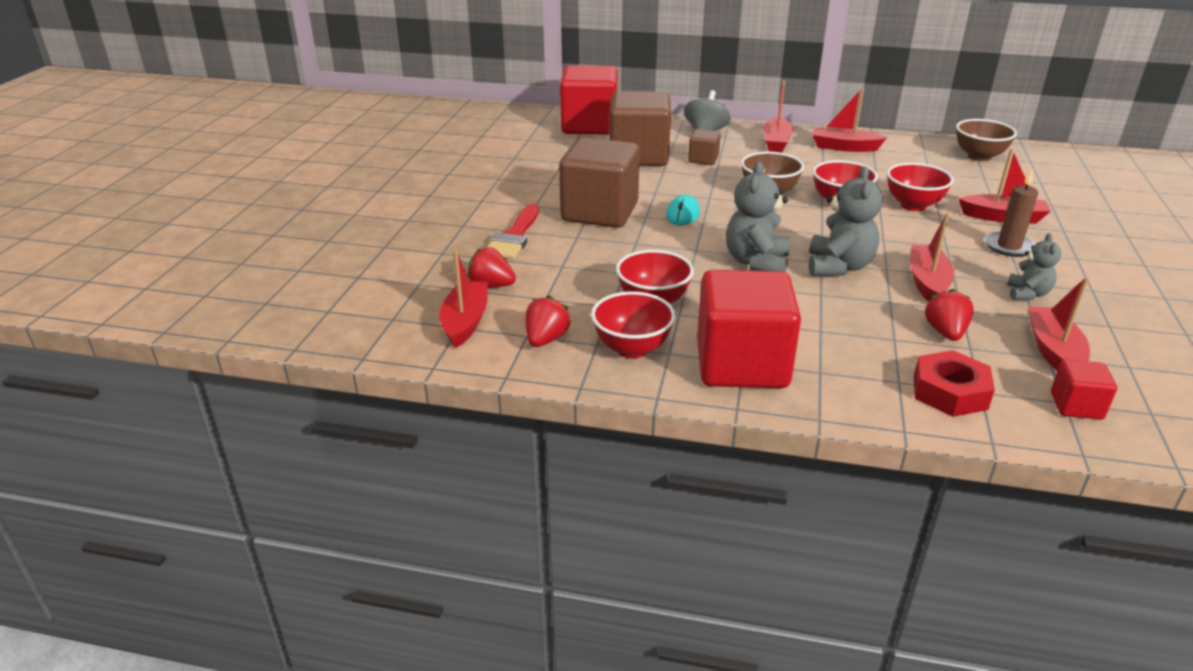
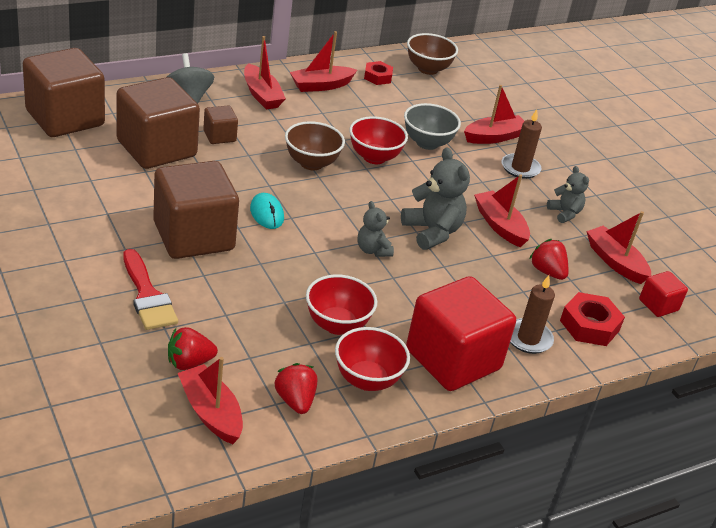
camera: 45 degrees left, 5 degrees up
(589, 126) = (65, 118): red cube -> brown cube
(756, 263) = (373, 250): grey teddy bear -> grey teddy bear, size x0.59
(853, 377) = (528, 338): none -> brown candle
(913, 152) = (377, 77): none -> red nut
(913, 205) = (427, 143): red bowl -> grey bowl

